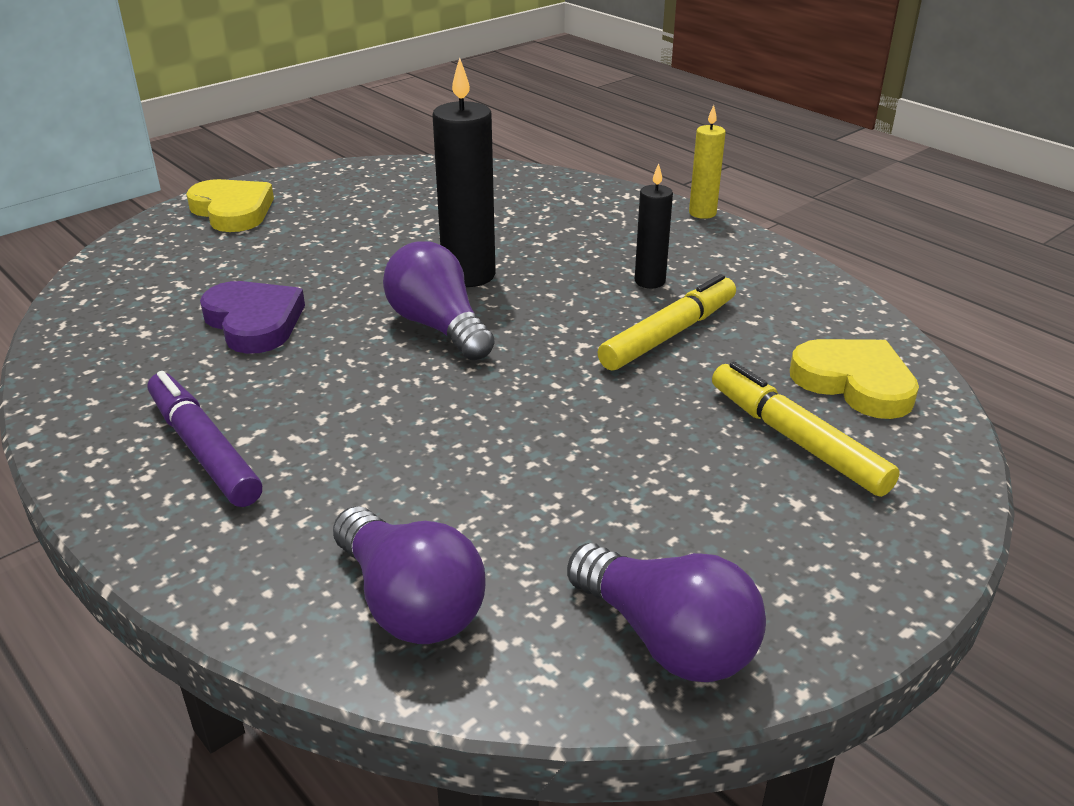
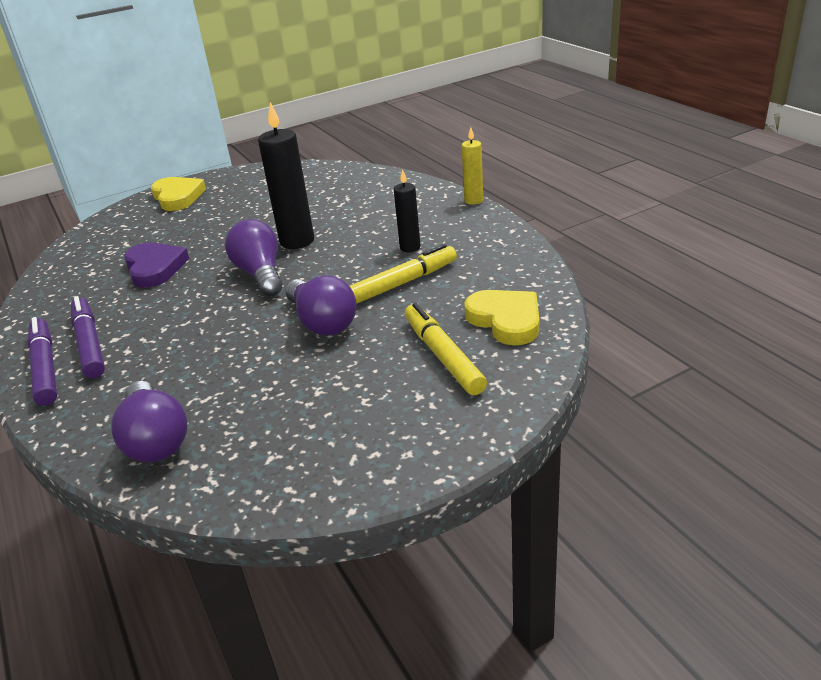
camera: 15 degrees right, 0 degrees up
(143, 494) = (45, 367): none -> purple marker
(666, 639) = (289, 472): purple light bulb -> purple light bulb (322, 322)

